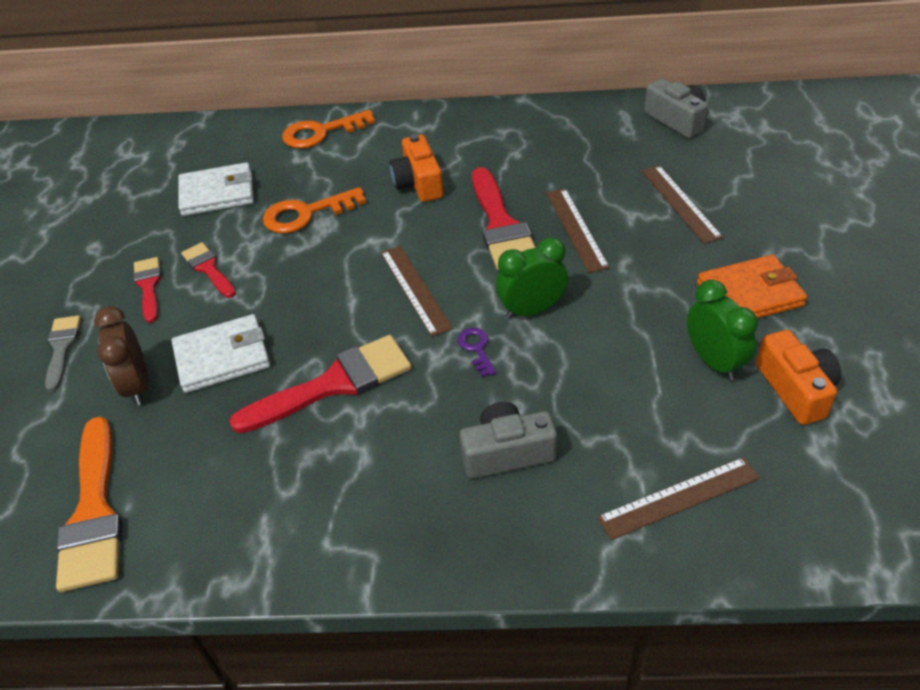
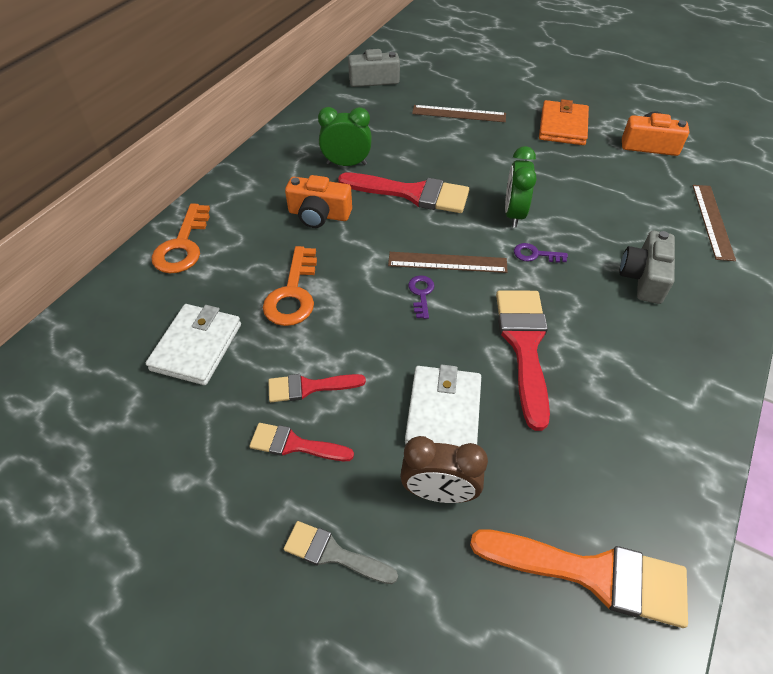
camera: 65 degrees left, 5 degrees up
(358, 289) = (421, 294): none -> purple key
(576, 229) = (446, 163): brown ruler -> none
(714, 362) = (610, 163): green clock -> green clock (346, 164)

